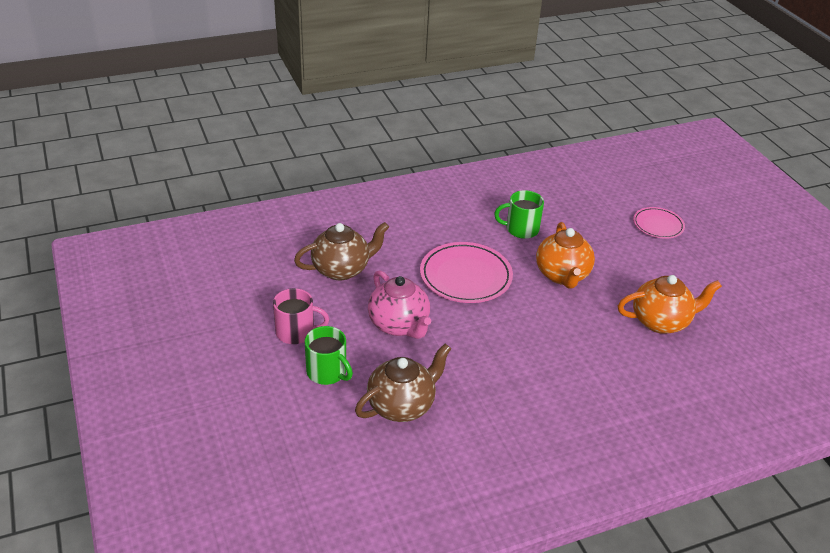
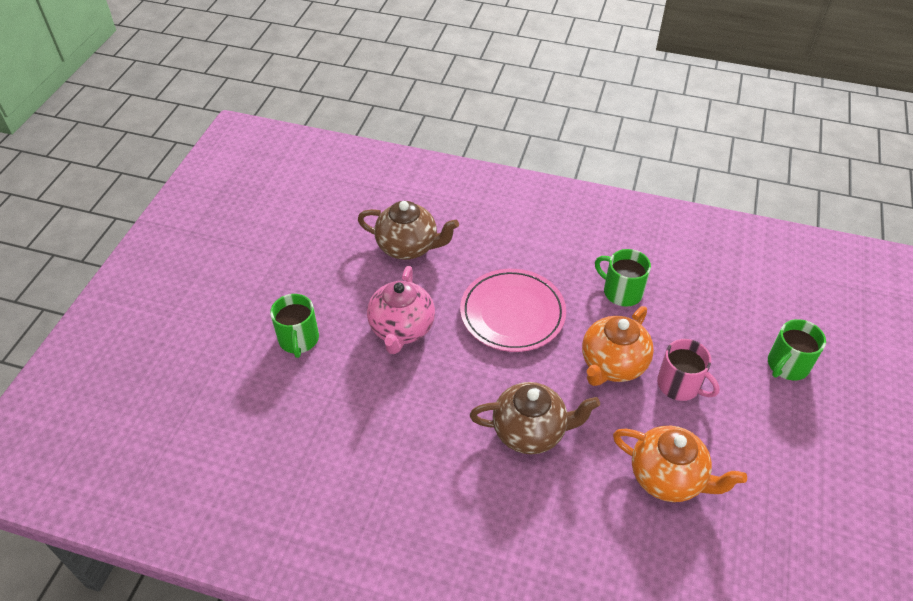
camera: 40 degrees right, 10 degrees up
(296, 332) = (312, 287): pink mug -> pink mug (680, 385)
(402, 405) = (325, 408): brown teapot -> brown teapot (530, 431)
(658, 225) = (787, 365): pink plate -> green mug

